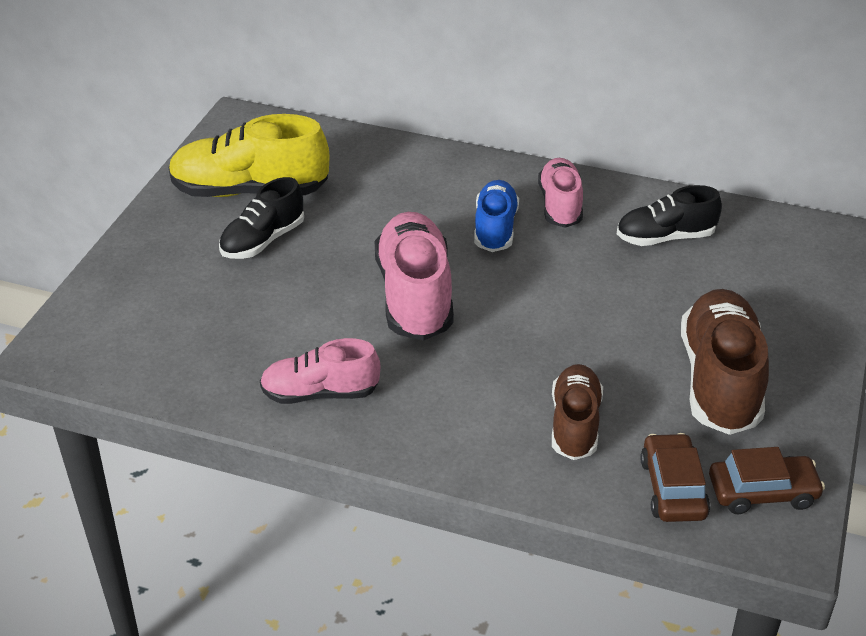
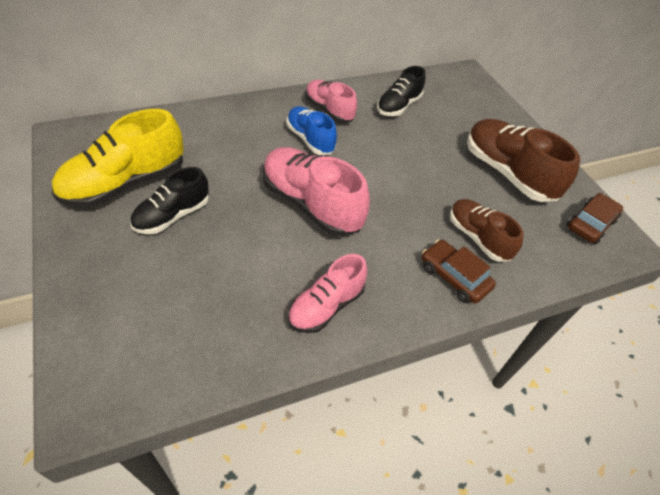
camera: 45 degrees left, 10 degrees up
(263, 241) = (173, 216): black shoe -> black shoe turned 45 degrees clockwise
(673, 488) = (557, 246): brown car -> brown car (454, 277)

